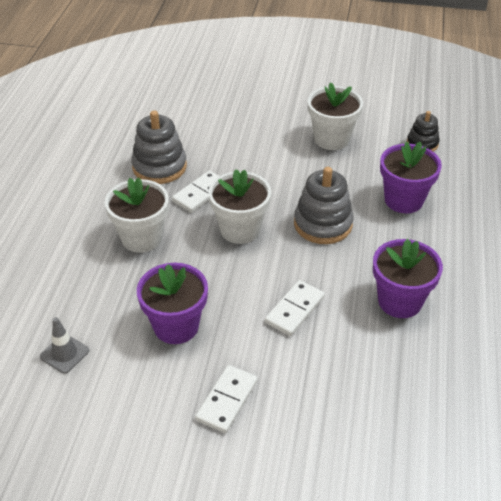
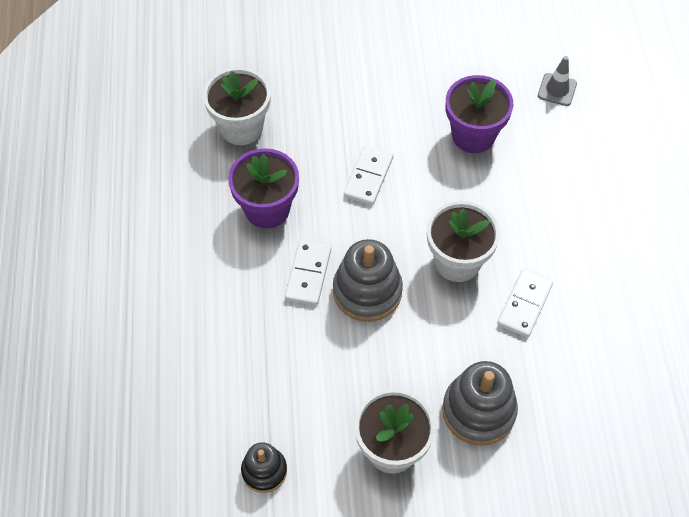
camera: 165 degrees right, 15 degrees up
(141, 238) = (558, 225): white flower pot -> white flower pot (241, 127)
(159, 167) = (595, 337): grey stacking toy -> grey stacking toy (478, 411)
(227, 400) = (401, 82): white domino -> white domino (308, 274)
(403, 200) = (278, 352): purple flower pot -> none

